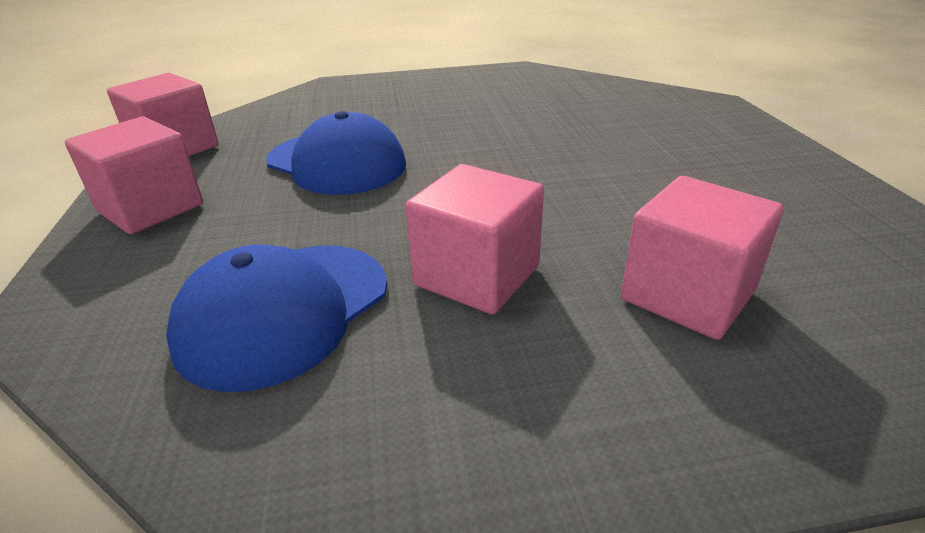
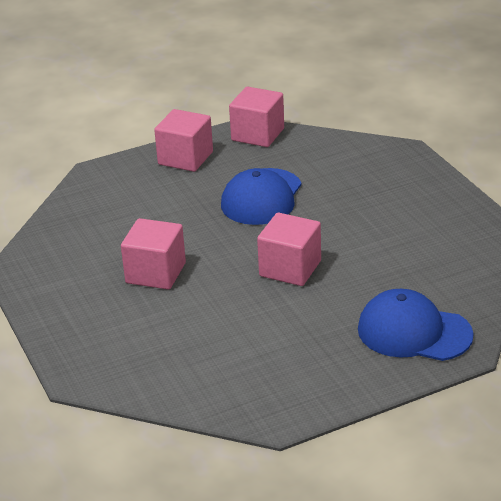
camera: 75 degrees right, 0 degrees up
(284, 312) = (113, 228): blue cap -> blue cap (414, 332)
(687, 295) = (158, 338): pink cube -> pink cube (290, 268)

